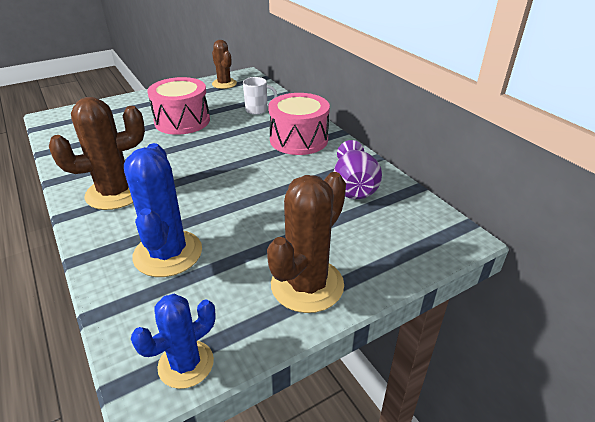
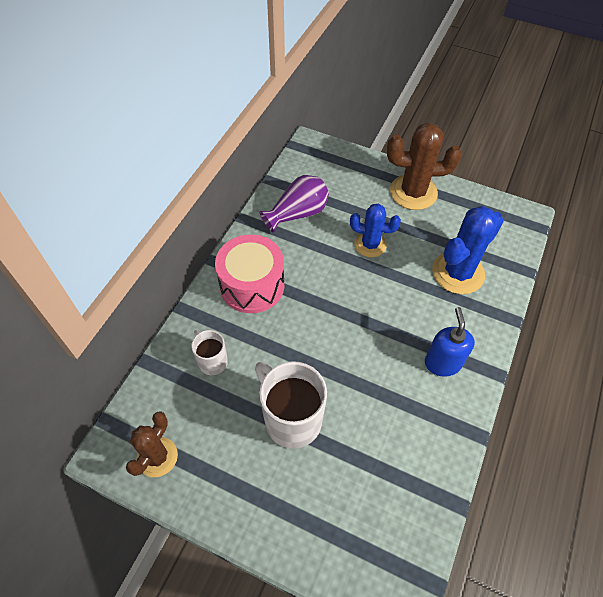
camera: 125 degrees left, 20 degrees up
(115, 193) = (442, 363): brown cactus -> blue soap dispenser
(182, 121) = (291, 419): pink drum -> white mug
(186, 364) = (504, 210): blue cactus -> blue cactus (370, 244)

